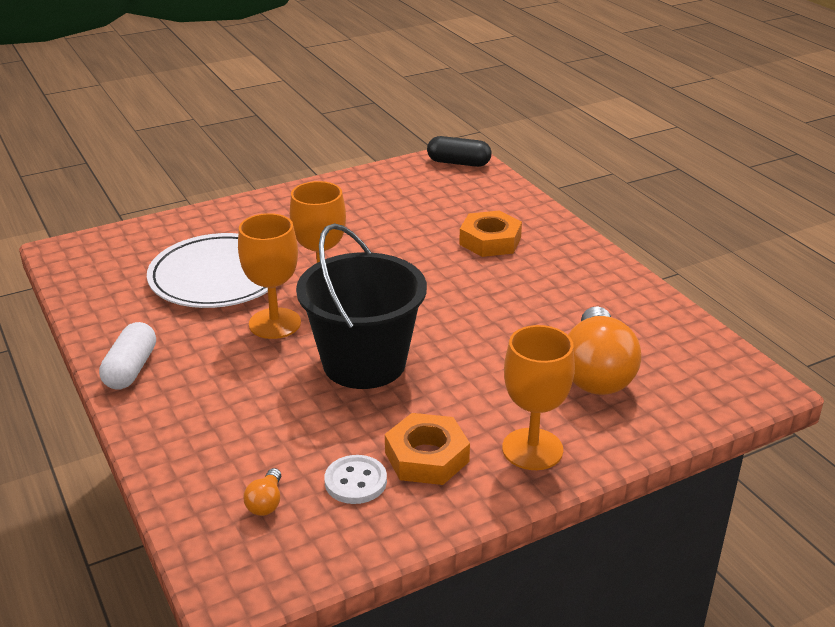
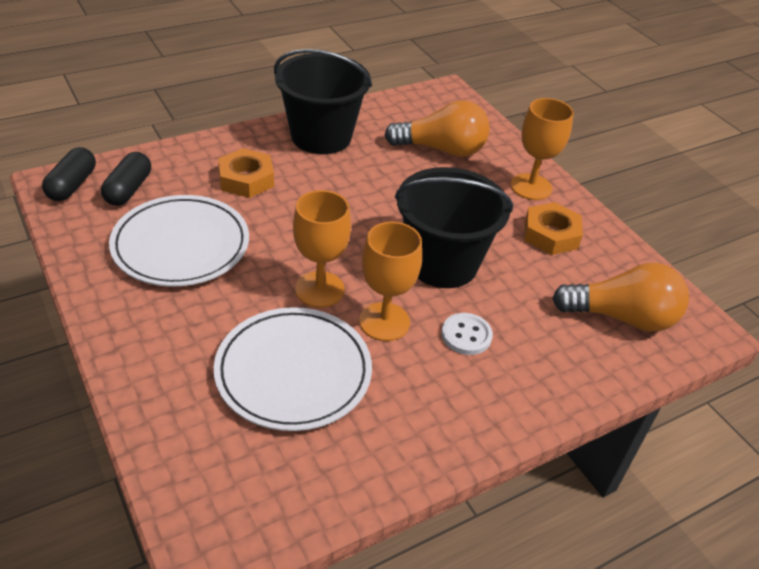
camera: 95 degrees left, 10 degrees up
(131, 369) = (469, 428): white capsule -> none
(266, 503) = (622, 317): orange light bulb -> orange light bulb, size x2.46
(355, 481) = (586, 270): white button -> white button (466, 335)
(381, 216) = (181, 245): none -> white plate
(458, 186) = (128, 189): none -> black capsule
(589, 282) = (321, 136): none -> black bucket

